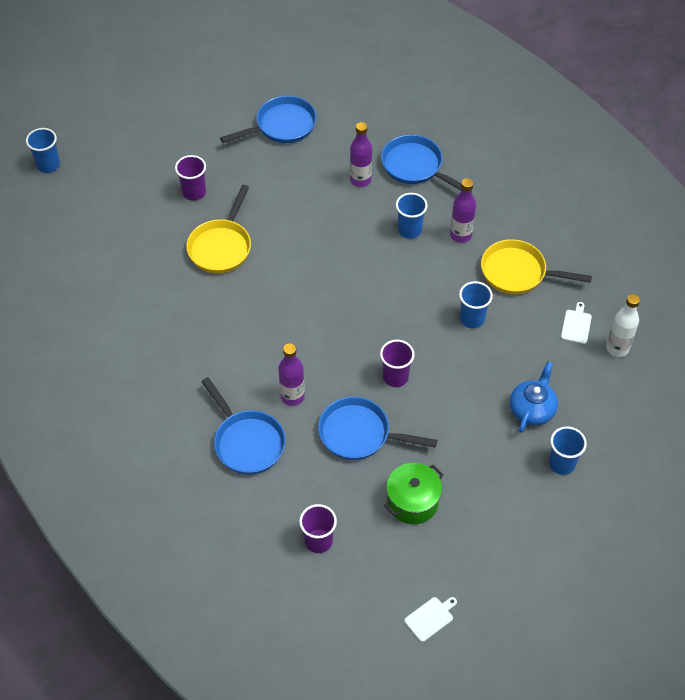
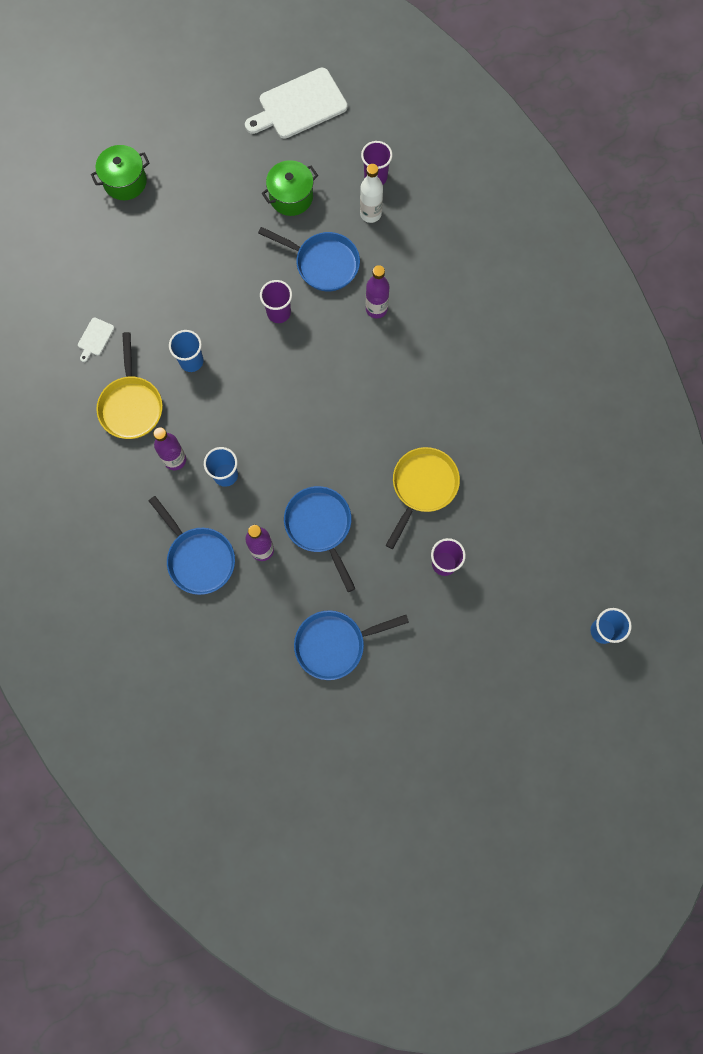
camera: 170 degrees left, 20 degrees up
(247, 442) = (423, 272): blue pan -> blue pan (320, 526)
(430, 618) = (299, 105): white cutting board -> white cutting board, size x2.31
(517, 272) = (131, 405): yellow pan -> yellow pan turned 60 degrees clockwise
(532, 409) = (164, 262): blue teapot -> none
(561, 463) = (155, 209): blue cup -> none
(607, 489) = (125, 181): none -> green pot
(617, 348) = (66, 308): white bottle -> white bottle (370, 214)

